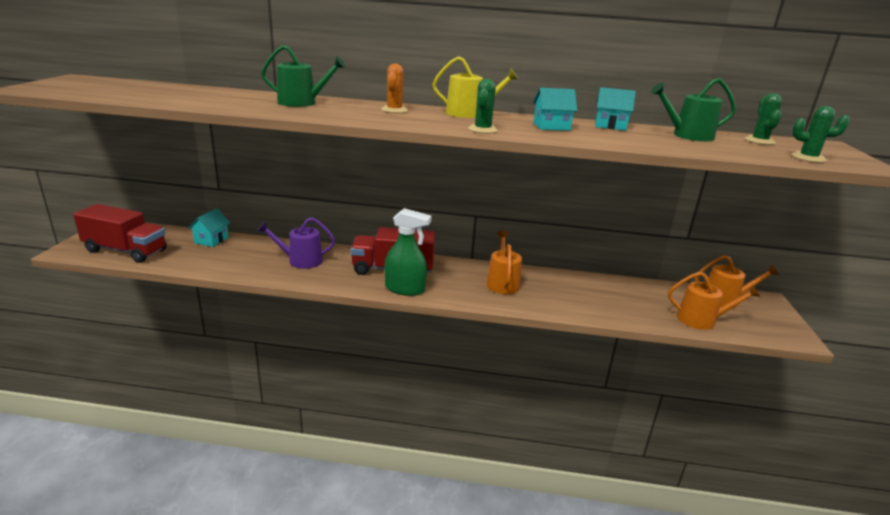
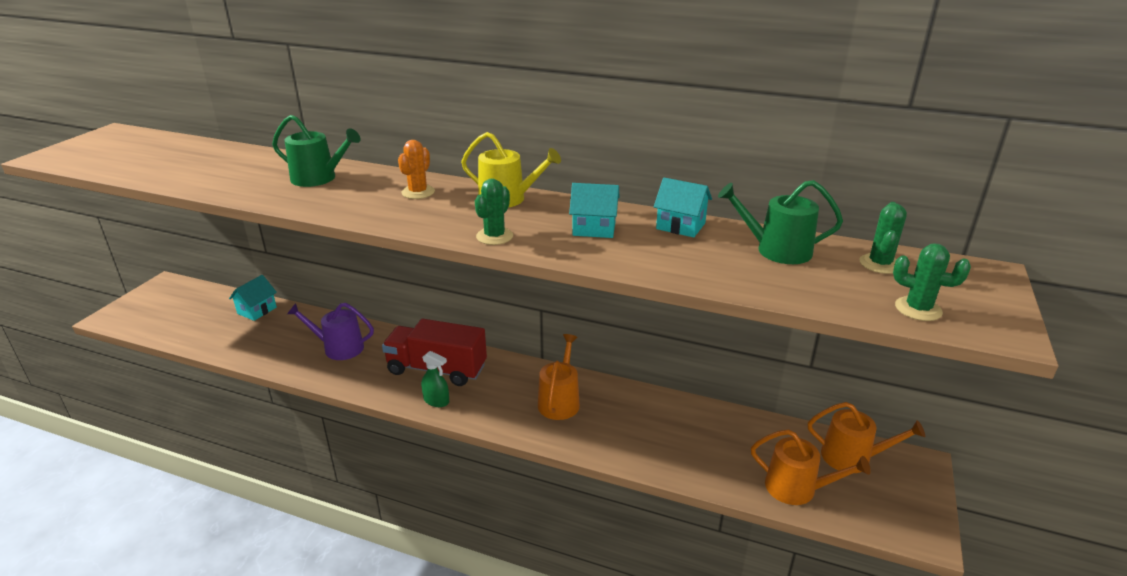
camera: 15 degrees right, 5 degrees up
(126, 251) = (164, 321): red truck -> none
(405, 289) = (436, 401): green spray bottle -> green spray bottle, size x0.58

